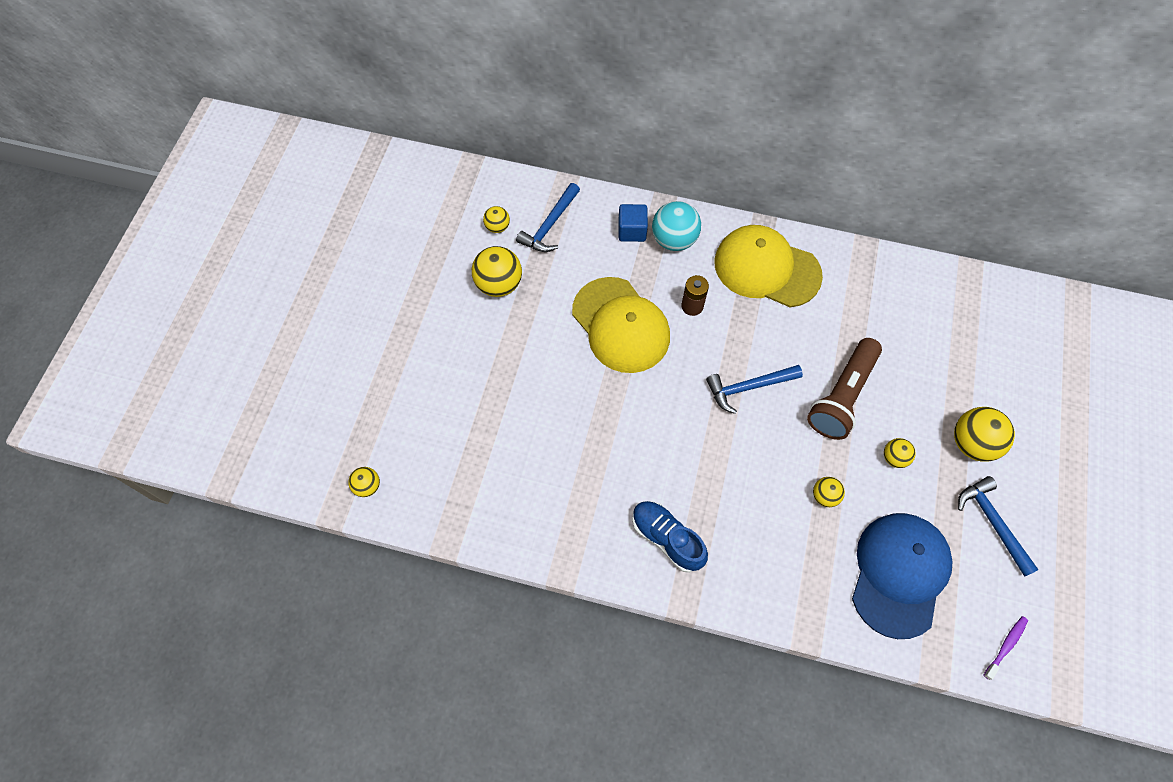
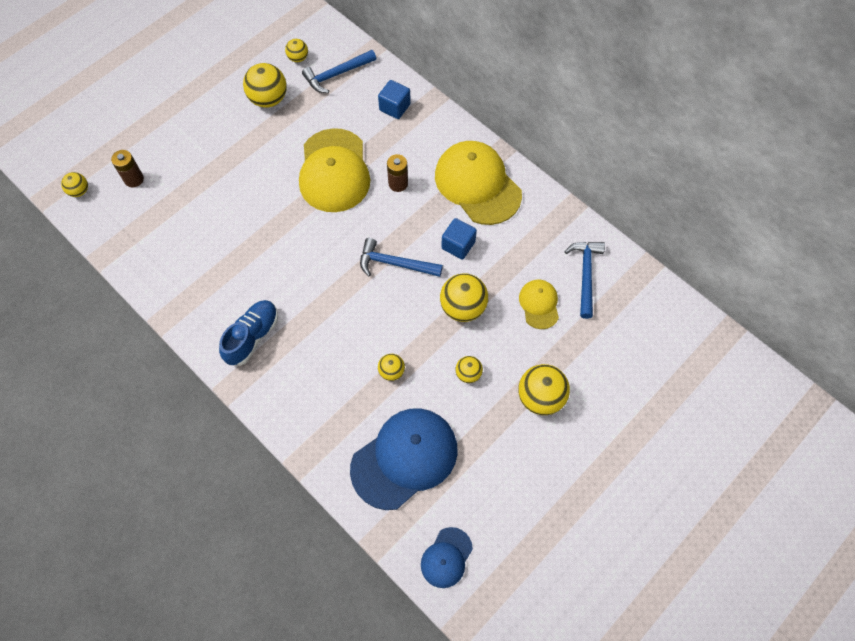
camera: 30 degrees right, 0 degrees up
(418, 441) = (134, 179): none -> brown battery
(667, 539) = (252, 337): blue shoe -> blue shoe turned 45 degrees clockwise
(674, 240) = (421, 129): turquoise ball -> none
(793, 337) = (458, 245): none -> blue cube
(842, 396) = (463, 307): brown flashlight -> yellow ball
(906, 355) = (539, 304): none -> yellow cap
(992, 523) = (509, 464): blue hammer -> blue hammer (585, 275)
(1006, 646) = (446, 557): purple toothbrush -> blue cap

